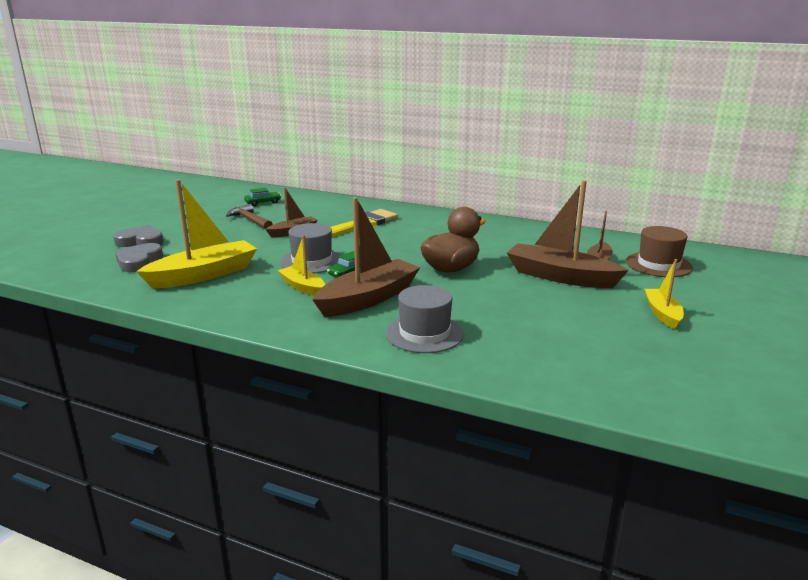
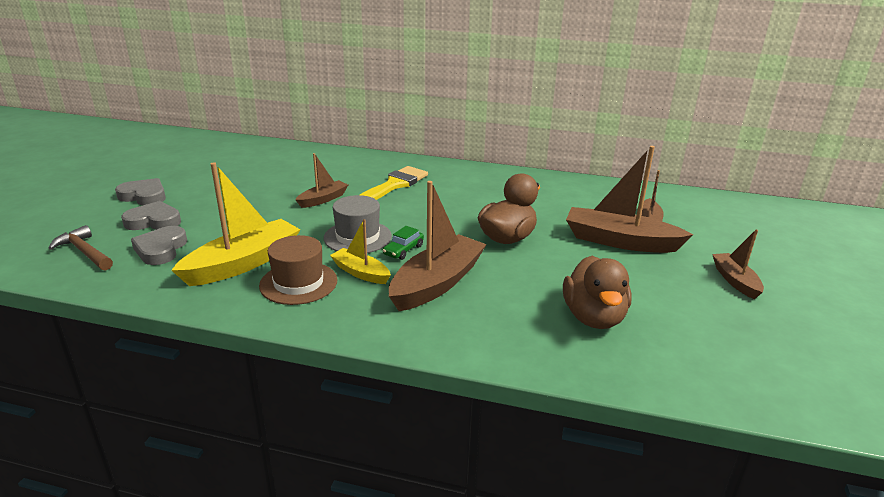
camera: 10 degrees left, 5 degrees up
(139, 223) = (144, 196): none -> grey heart
(250, 220) = (270, 186): brown hammer -> brown hammer (84, 252)
(263, 203) = (276, 162): green car -> none
(424, 333) = (513, 325): grey hat -> none
(504, 333) = (593, 317): none -> brown duck
(658, 264) = (706, 220): brown hat -> brown hat (298, 283)
(662, 314) = (735, 281): yellow boat -> brown boat

